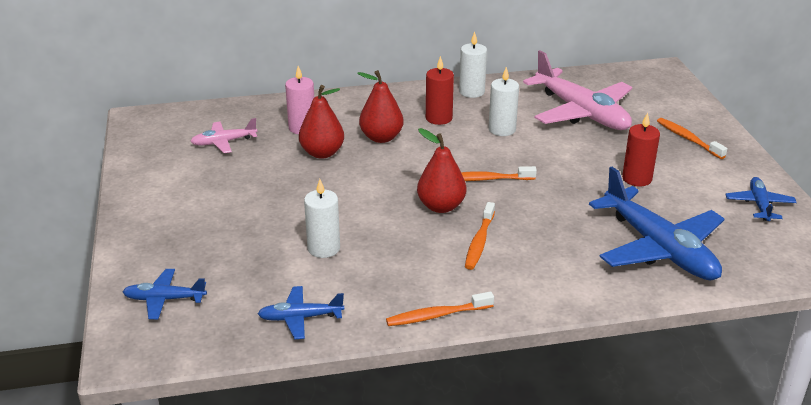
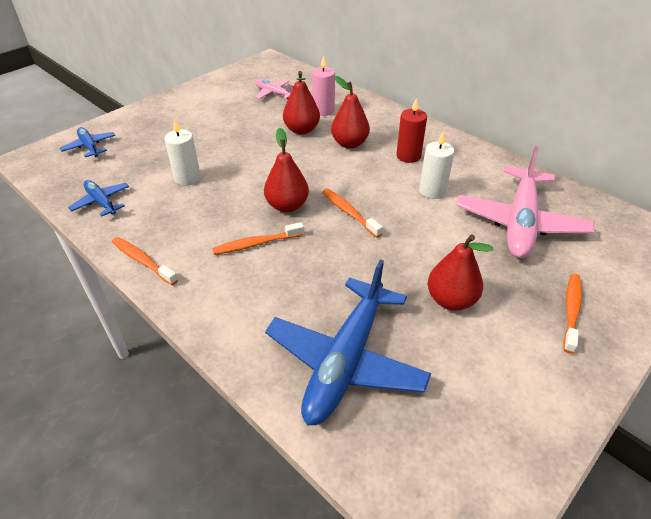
camera: 55 degrees right, 10 degrees up
(472, 92) = (468, 155): white candle -> none
(637, 178) = (451, 300): red candle -> red pear
(759, 204) = (512, 419): blue plane -> none

